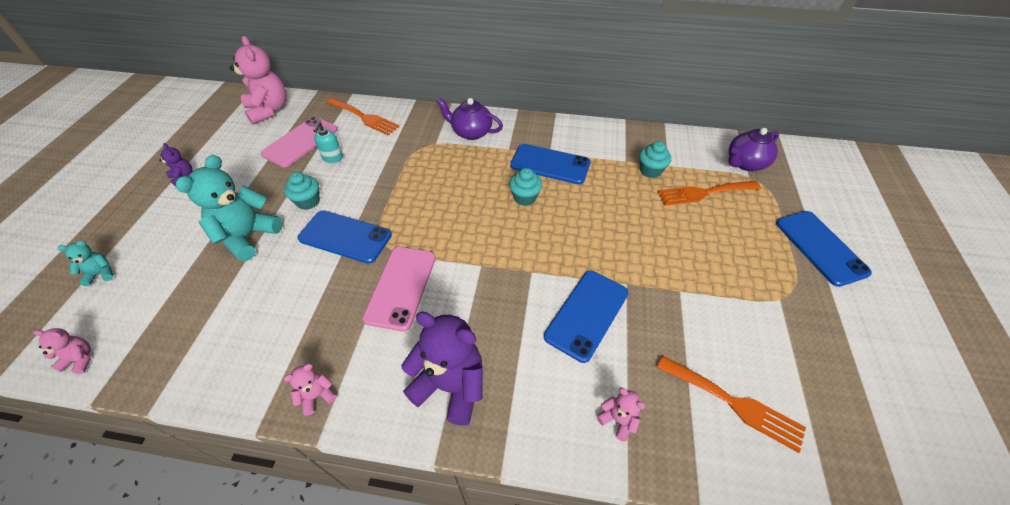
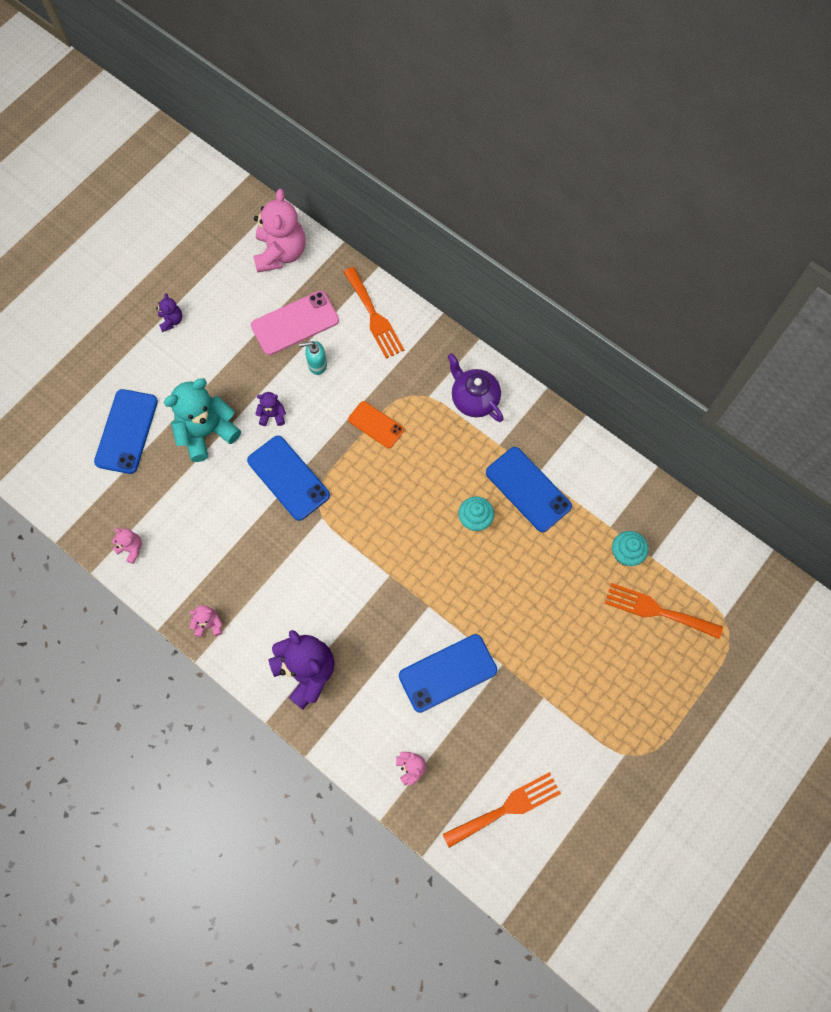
camera: 30 degrees right, 20 degrees up
(80, 359) = (55, 496): pink teddy bear -> pink teddy bear (131, 548)
(101, 274) = (81, 413): turquoise teddy bear -> none
(308, 201) = (272, 415): turquoise cupcake -> purple teddy bear
(332, 158) = (317, 365): turquoise soap dispenser -> turquoise soap dispenser turned 45 degrees clockwise
(401, 287) = (311, 560): pink phone -> none
(404, 174) = (376, 425): none -> orange phone
(734, 403) = (506, 808): orange fork -> orange fork turned 90 degrees counterclockwise
(745, 163) = (736, 599): purple teapot -> none
(820, 247) = (714, 731): blue phone -> blue phone (126, 431)

